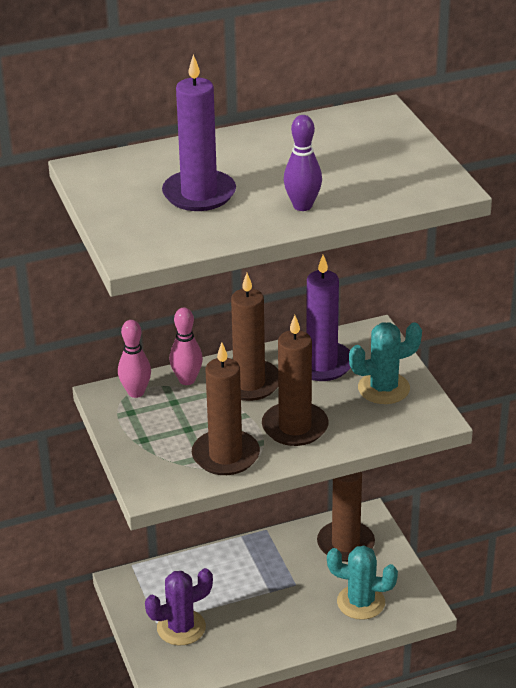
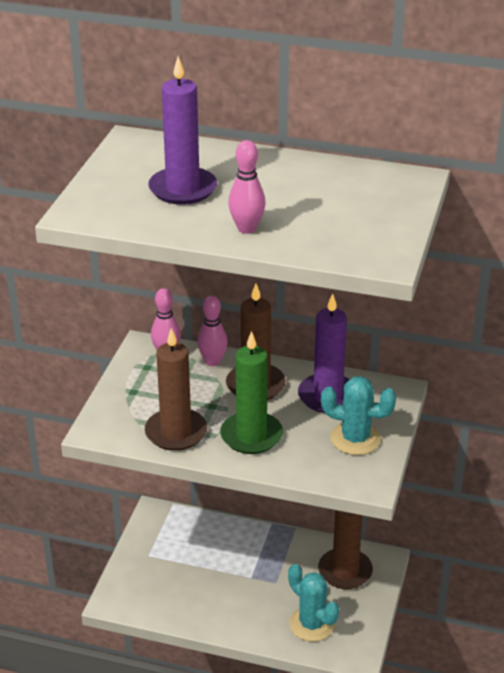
camera: 35 degrees right, 0 degrees up
(181, 628) = (161, 569): purple cactus -> none
(295, 427) = (251, 436): brown candle -> green candle
(302, 206) = (247, 228): purple bowling pin -> pink bowling pin

